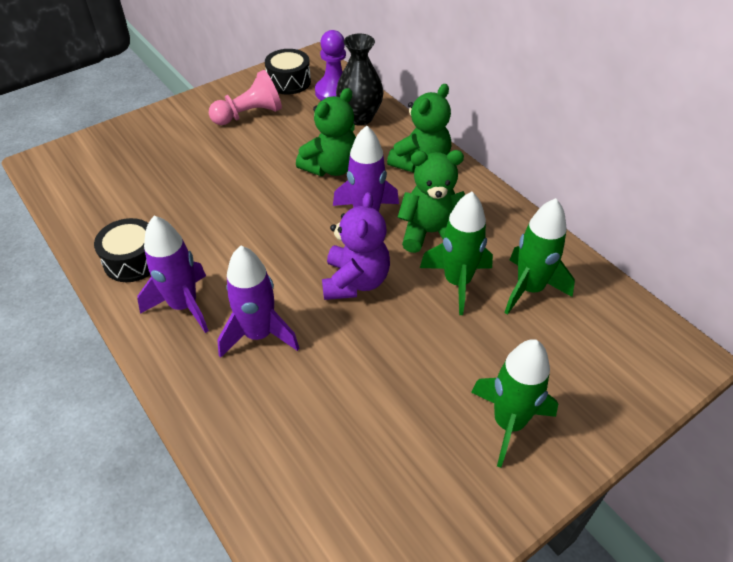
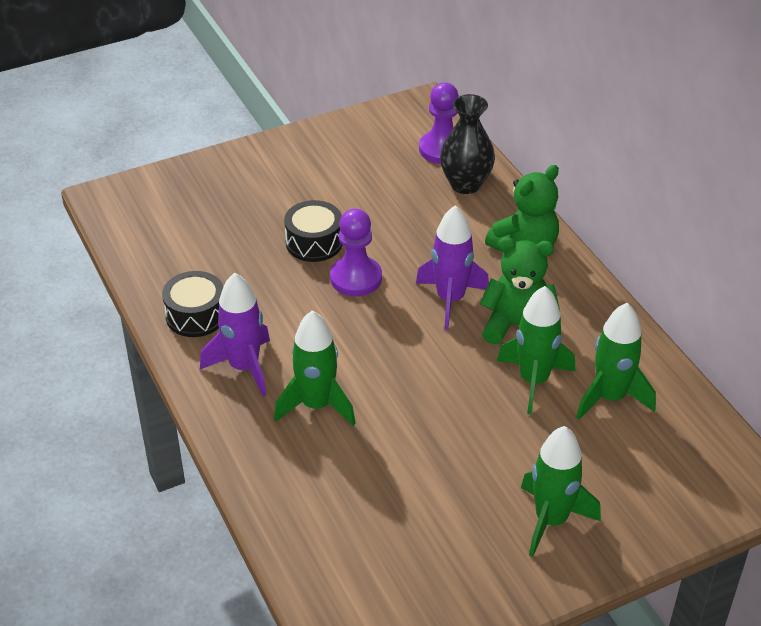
camera: 10 degrees right, 5 degrees down
(249, 115) = (338, 167): pink pawn -> none
(259, 334) = (317, 405): purple rocket -> green rocket
(278, 207) = (356, 278): none -> purple pawn
(289, 82) = (390, 130): black drum -> black drum (314, 242)
(331, 167) = (422, 240): green teddy bear -> none
(355, 281) = (425, 366): purple teddy bear -> none

